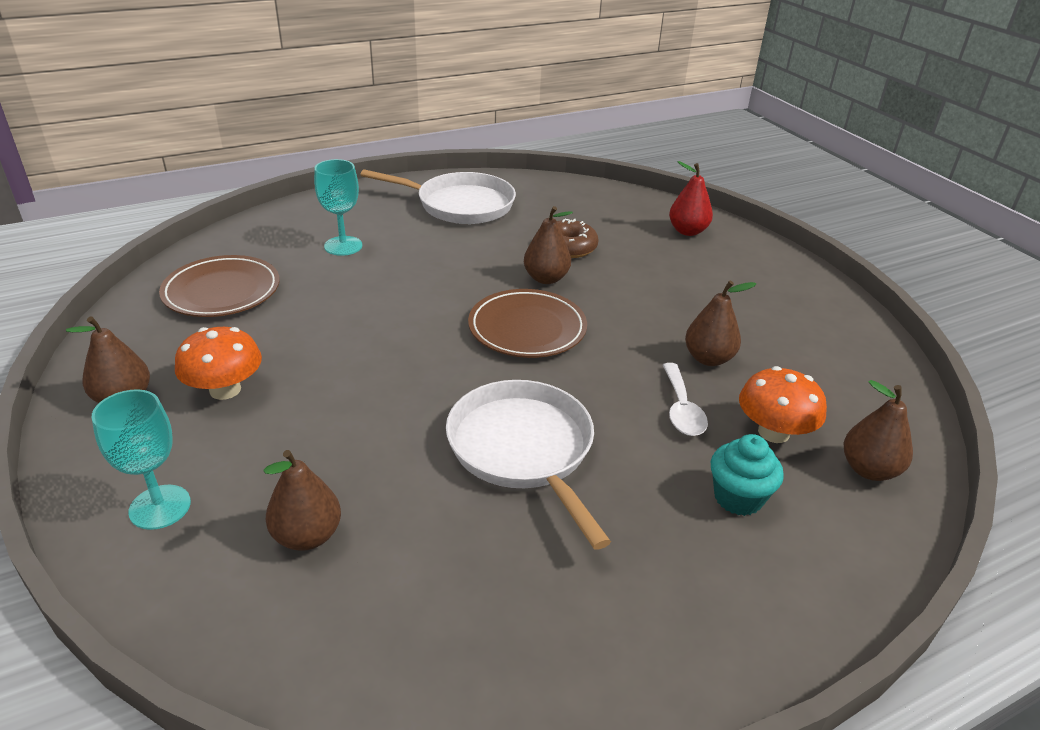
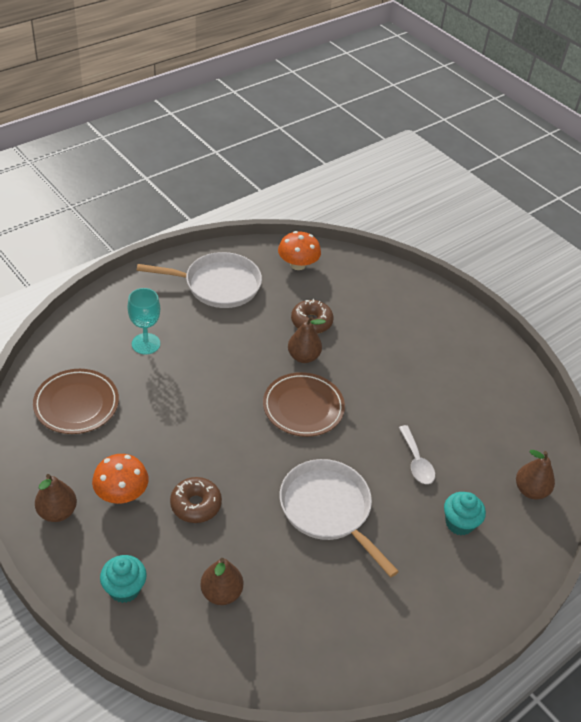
camera: 15 degrees left, 10 degrees up
(160, 507) = (124, 589): turquoise goblet -> turquoise cupcake
(324, 417) = (196, 504): none -> brown donut
(687, 231) = (392, 292): red pear -> none
(708, 358) = (426, 416): brown pear -> none
(773, 432) = (473, 471): orange mushroom -> orange mushroom (298, 264)

